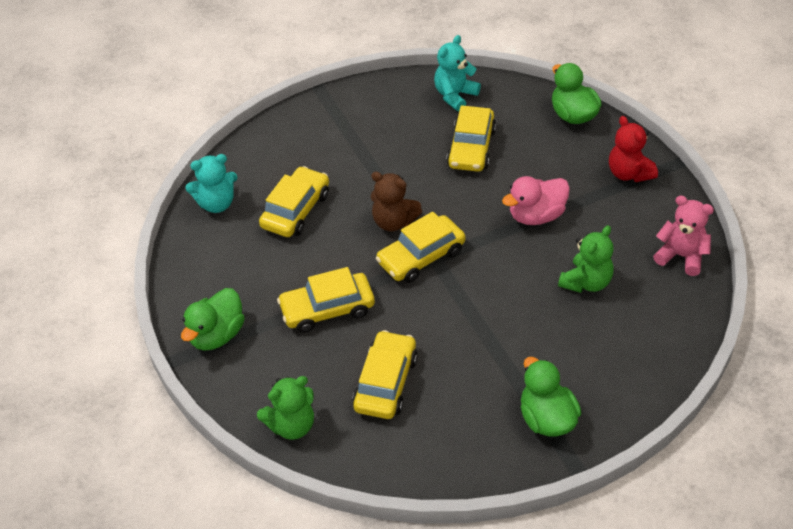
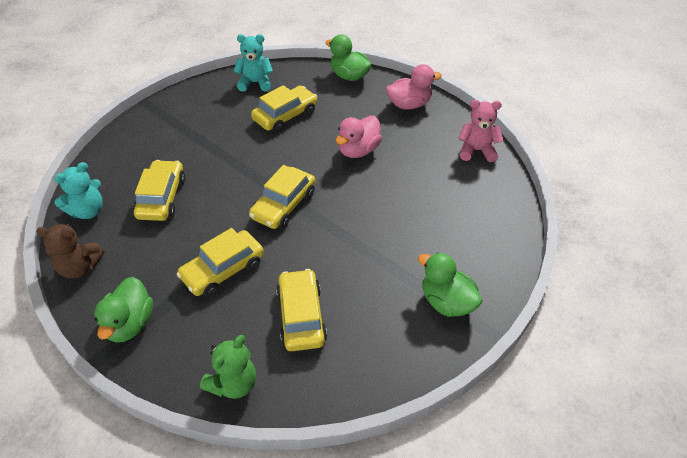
camera: 25 degrees left, 0 degrees up
(394, 222) = (249, 184): brown teddy bear -> brown teddy bear (79, 267)
(455, 95) = (255, 83): turquoise teddy bear -> turquoise teddy bear turned 75 degrees clockwise
(471, 148) = (285, 115): yellow car -> yellow car turned 120 degrees counterclockwise
(586, 282) = (420, 188): green teddy bear -> none
(629, 173) = (409, 104): red teddy bear -> pink duck

